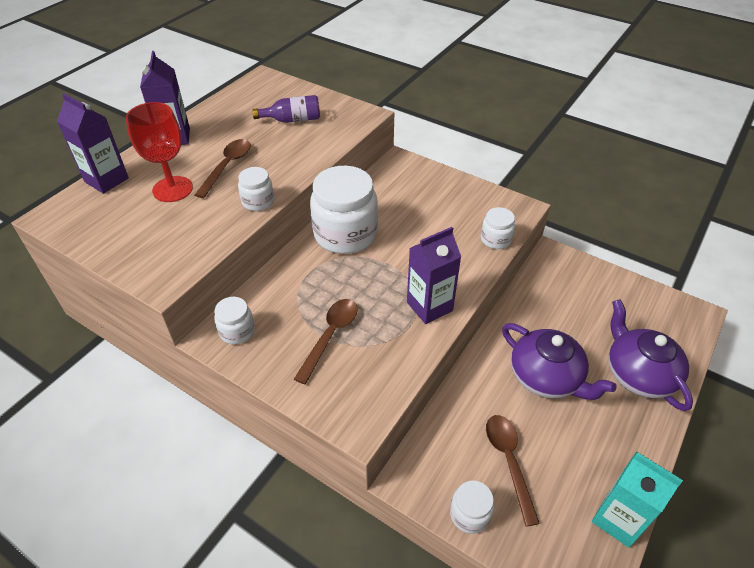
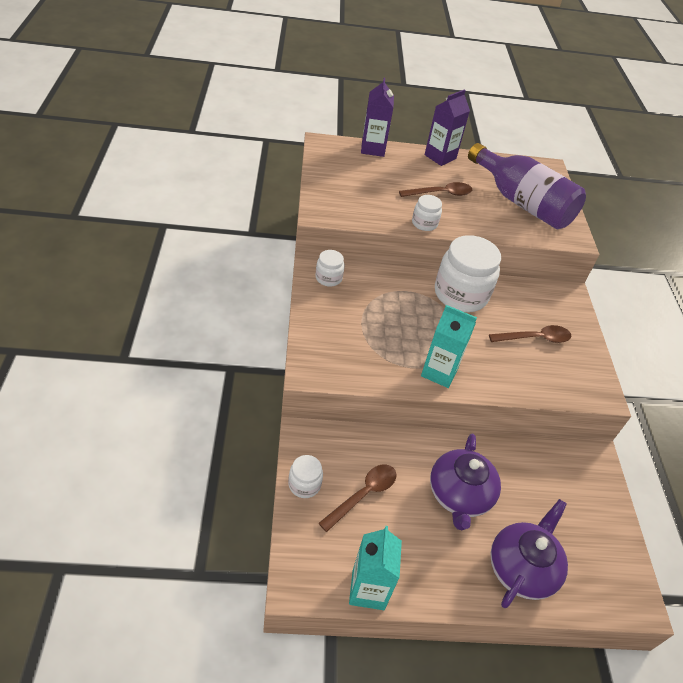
camera: 50 degrees right, 0 degrees up
(172, 189) = (394, 180): red goblet -> none
(292, 120) = (522, 203): purple bottle -> purple bottle, size x2.13
(330, 336) = (365, 327): brown spoon -> brown spoon (535, 338)
(429, 306) = (439, 372): purple carton -> turquoise carton
(495, 239) = (547, 390): white jar -> none

